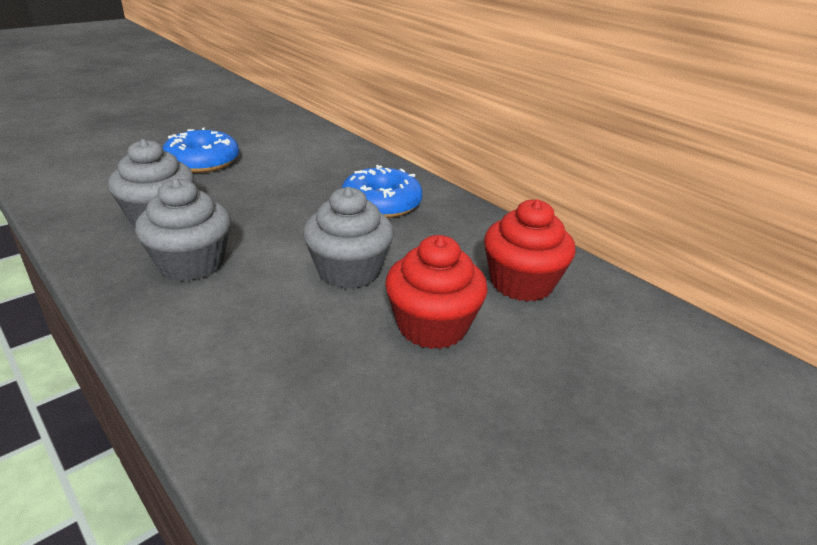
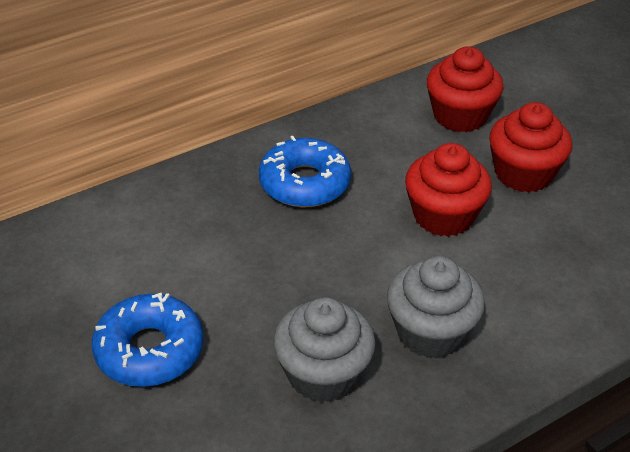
camera: 80 degrees left, 10 degrees up
(349, 271) = (443, 216): grey cupcake -> red cupcake

